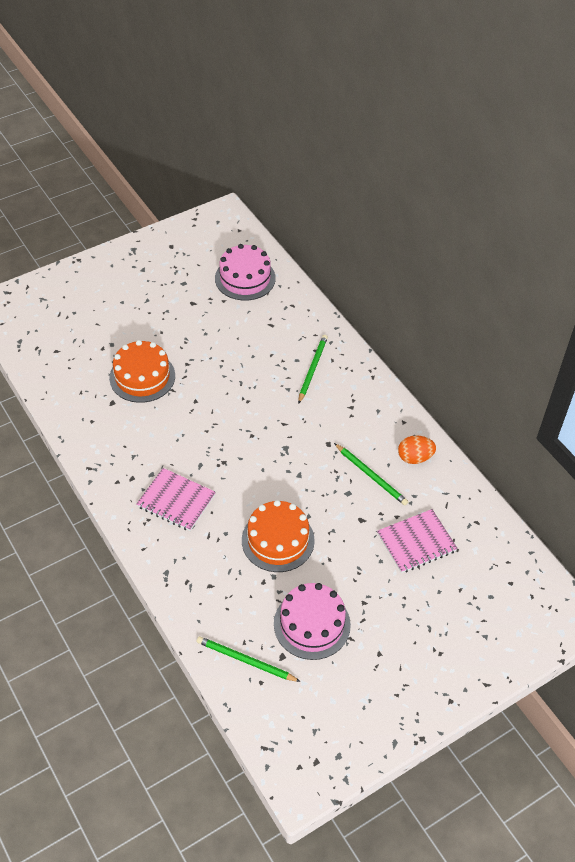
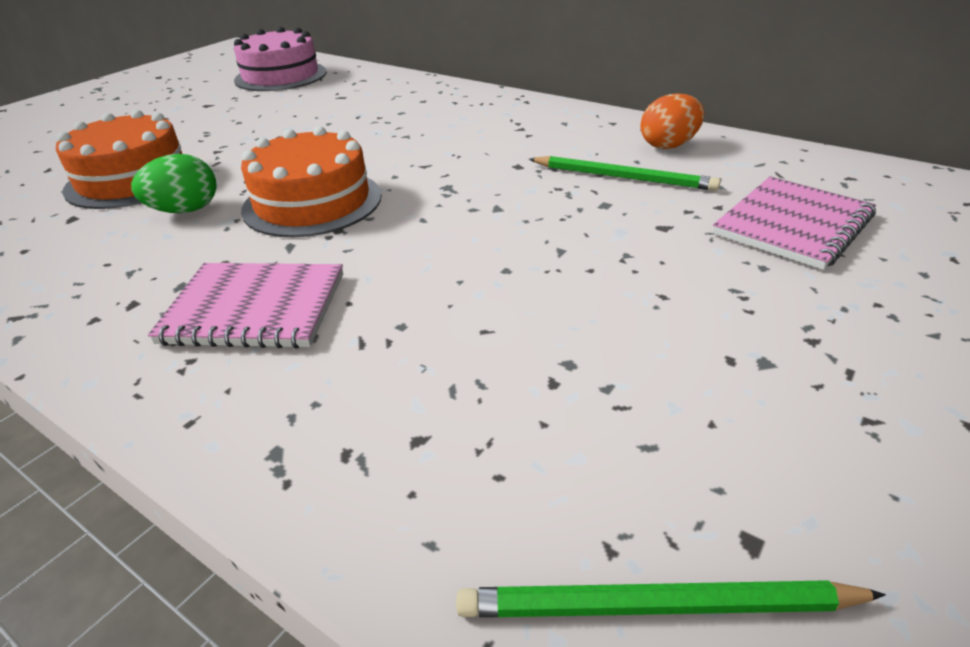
camera: 20 degrees left, 15 degrees down
(162, 417) = (185, 210): none -> green egg
(278, 540) = (528, 301): orange cake -> orange cake (312, 202)
(312, 369) = (431, 113): green pencil -> none
(312, 624) = (749, 426): pink cake -> none

